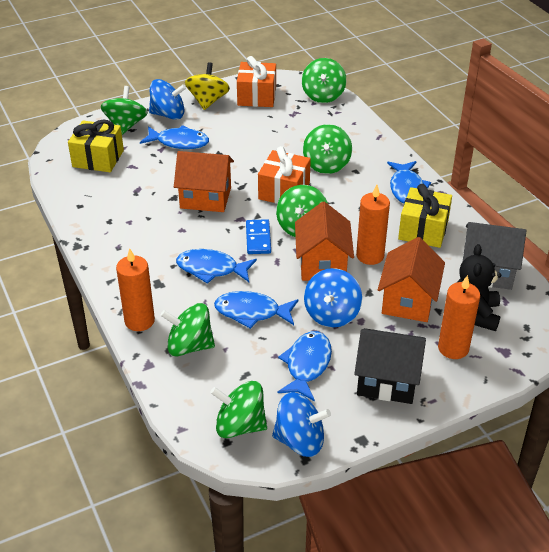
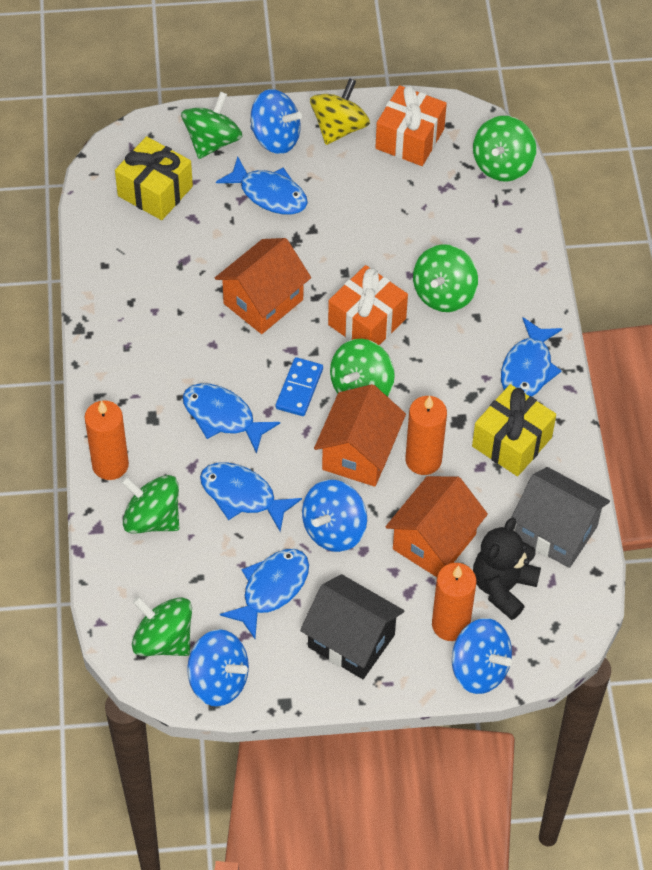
camera: 20 degrees right, 15 degrees up
(205, 198) = (263, 301): orange house -> orange house turned 75 degrees counterclockwise
(492, 370) = (479, 669): none -> blue spinning top

